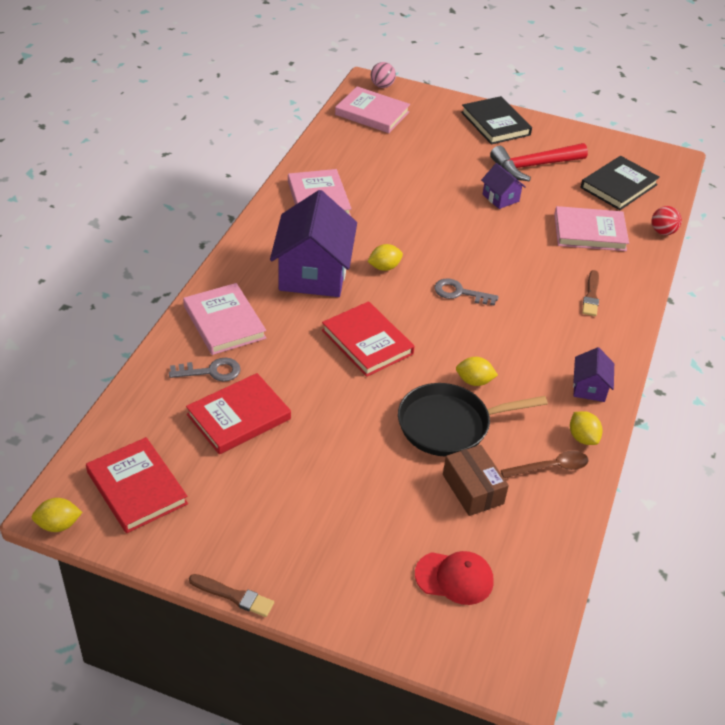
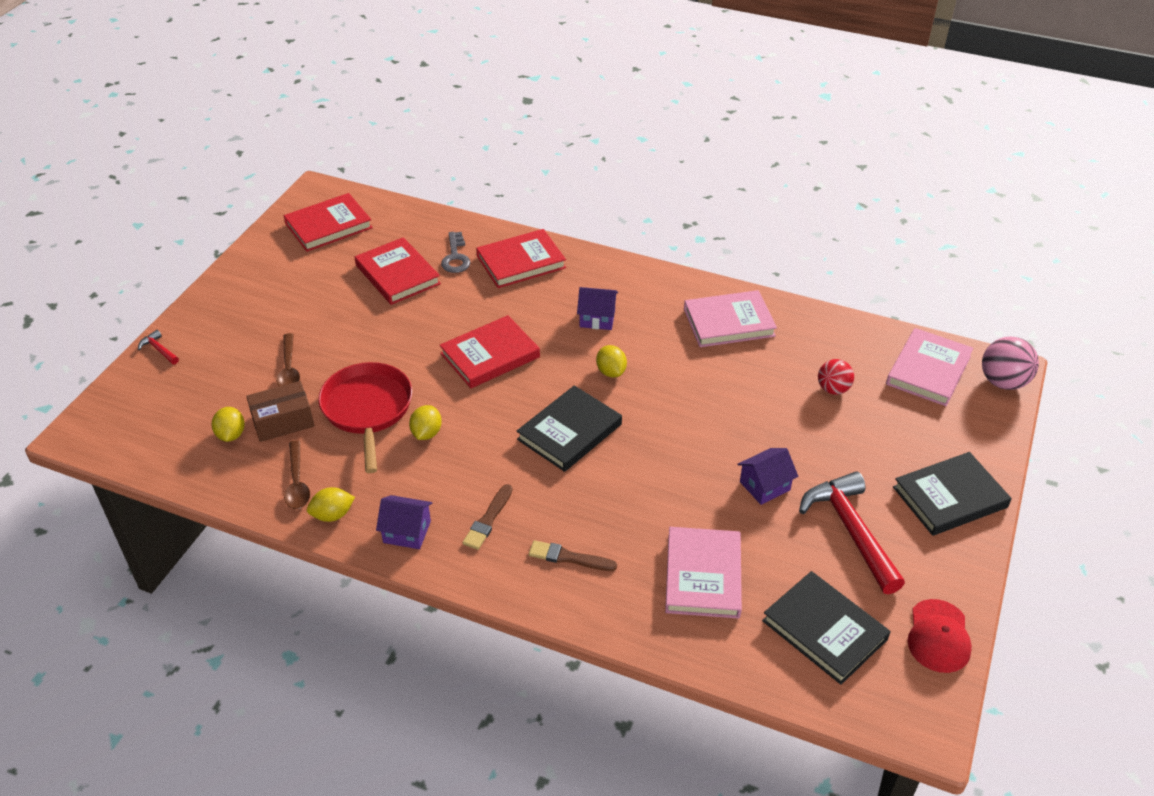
camera: 95 degrees right, 0 degrees up
(58, 525) = (301, 193): yellow lemon -> yellow lemon (231, 435)
(224, 322) = (521, 262): pink book -> red book
(233, 596) = (211, 278): brown brush -> brown brush (488, 519)
(313, 273) = (597, 318): purple house -> purple house, size x0.47
(370, 625) = (159, 349): none -> red hammer
(382, 86) = (1003, 382): pink ball -> pink ball, size x1.50
(396, 494) = (289, 369): none -> brown spoon
(449, 425) = (367, 410): black pan -> red pan
(454, 578) = (188, 401): red cap -> red cap (938, 636)
(460, 293) = (569, 432): grey key -> black book
(662, 232) = (717, 668): red ball -> red ball (833, 389)

